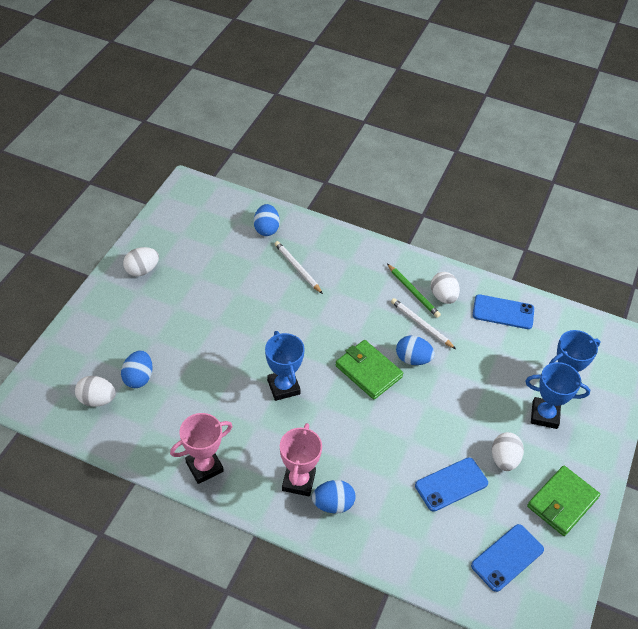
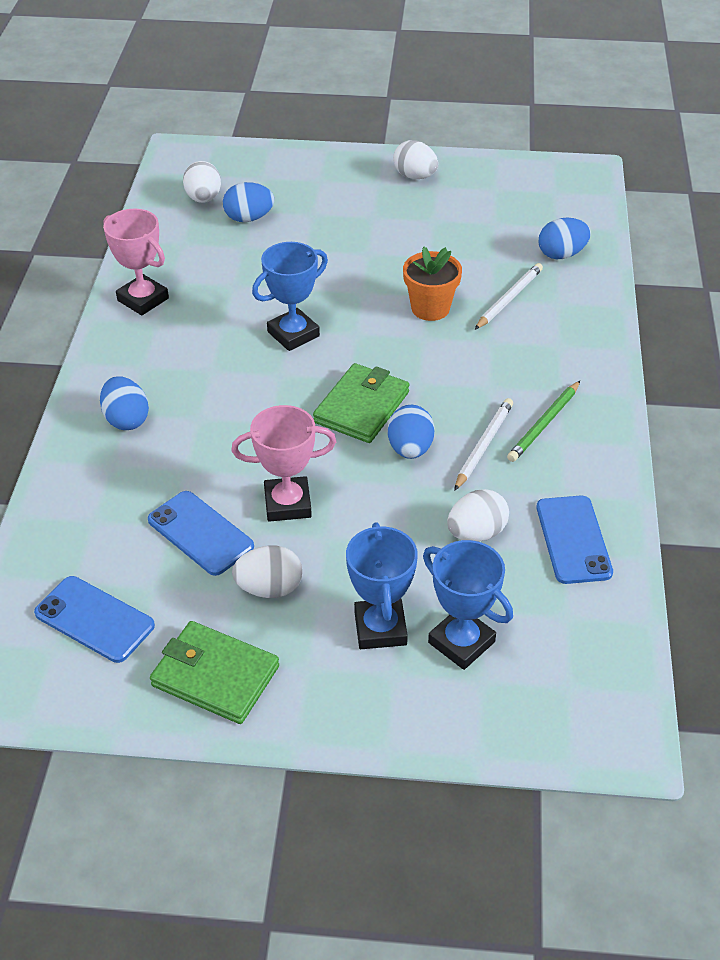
camera: 75 degrees right, 5 degrees down
(289, 308) = (430, 308): none -> orange flower pot
(298, 481) = (151, 381): pink trophy -> pink trophy (287, 504)
(443, 296) = (558, 460): white egg -> white egg (476, 533)

